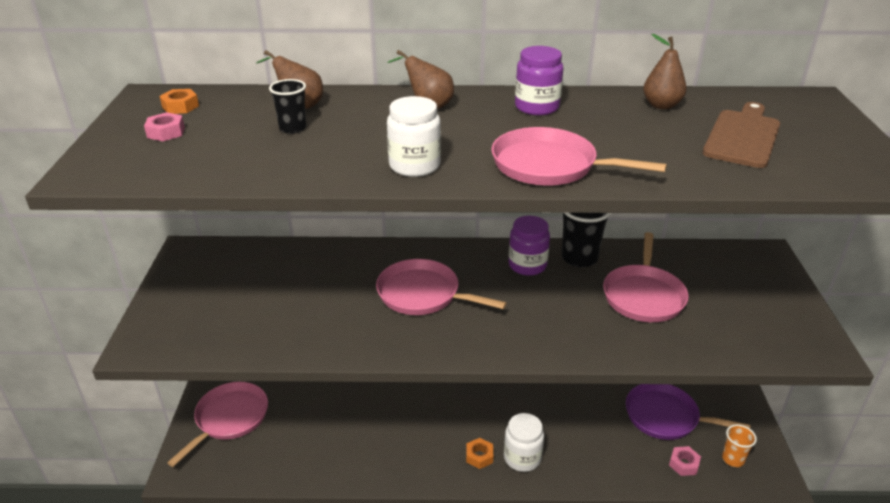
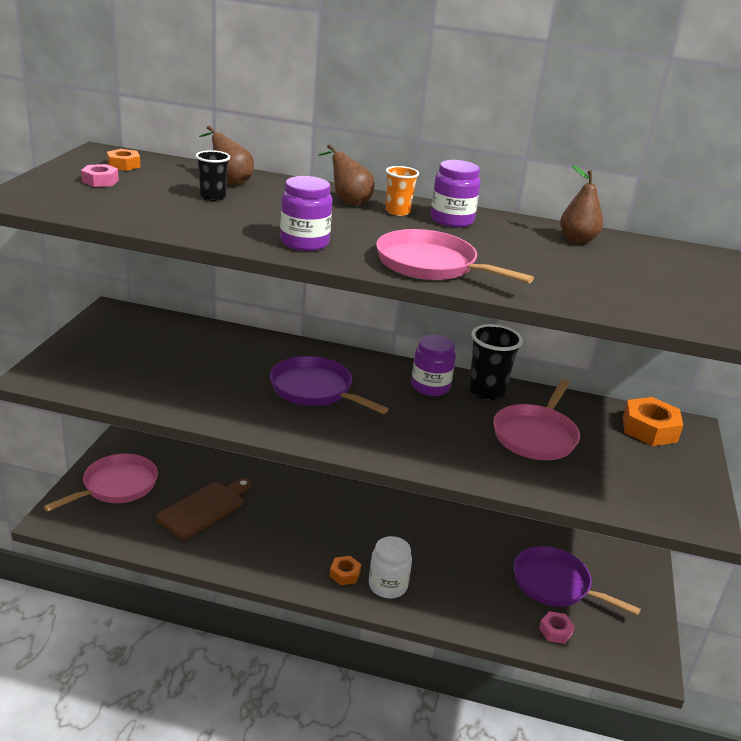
camera: 10 degrees right, 5 degrees down
(414, 166) = (304, 243): white jar -> purple jar
(422, 294) = (314, 389): pink pan -> purple pan
(733, 459) = (611, 639): orange cup -> orange cup (397, 212)
(736, 264) = (649, 429): none -> orange nut
(743, 136) = (641, 277): brown cutting board -> brown cutting board (204, 508)

